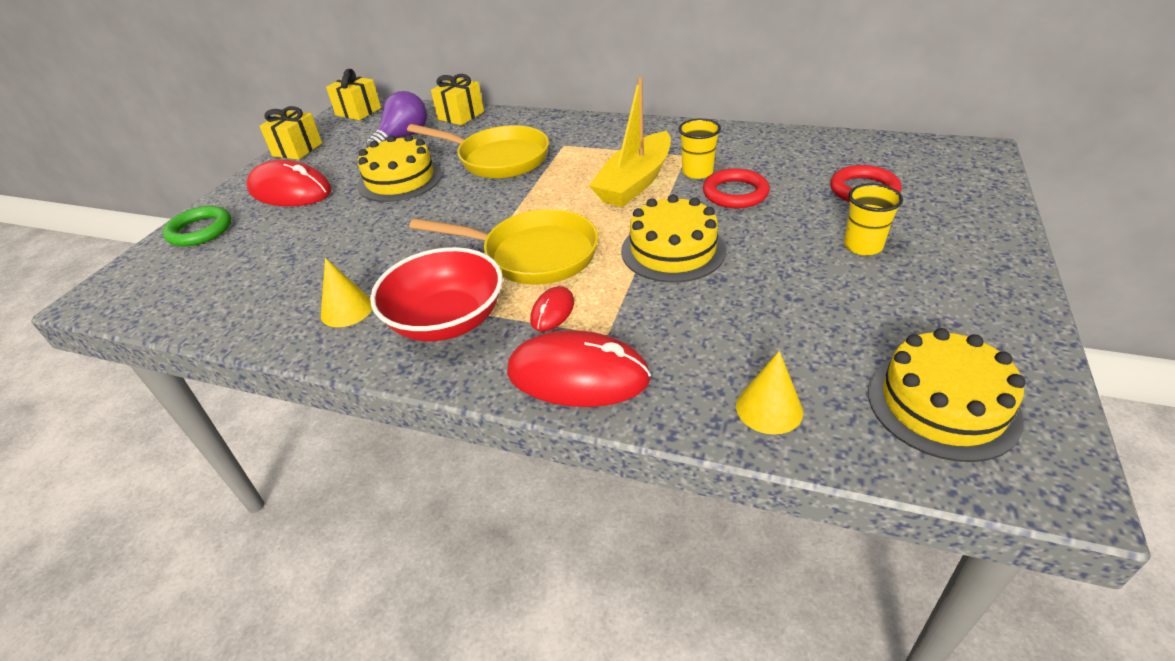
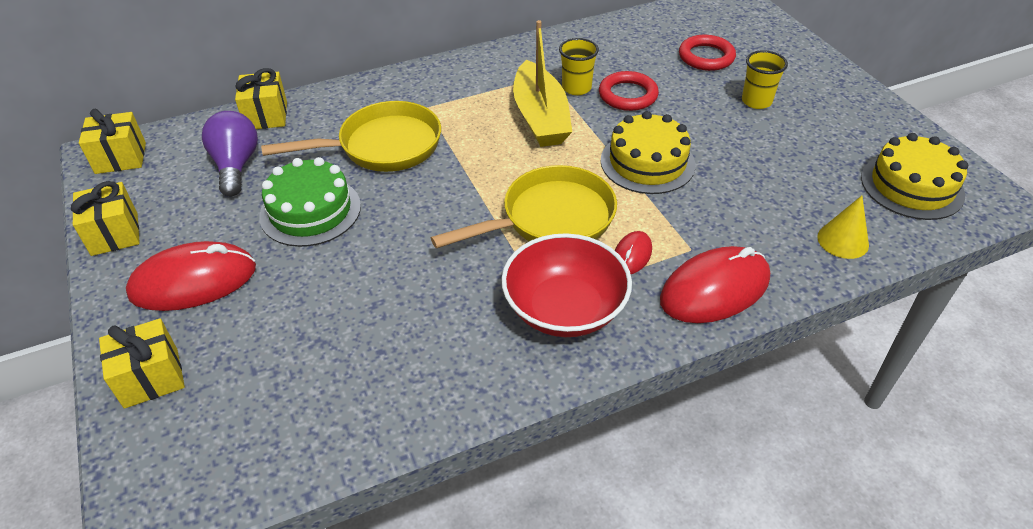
camera: 45 degrees left, 5 degrees up
(200, 230) = (151, 378): green ring -> yellow gift
(347, 310) = (464, 352): yellow cone -> none
(400, 180) = (310, 211): yellow cake -> green cake
(552, 311) = (632, 255): red mouse -> red mouse turned 45 degrees clockwise

